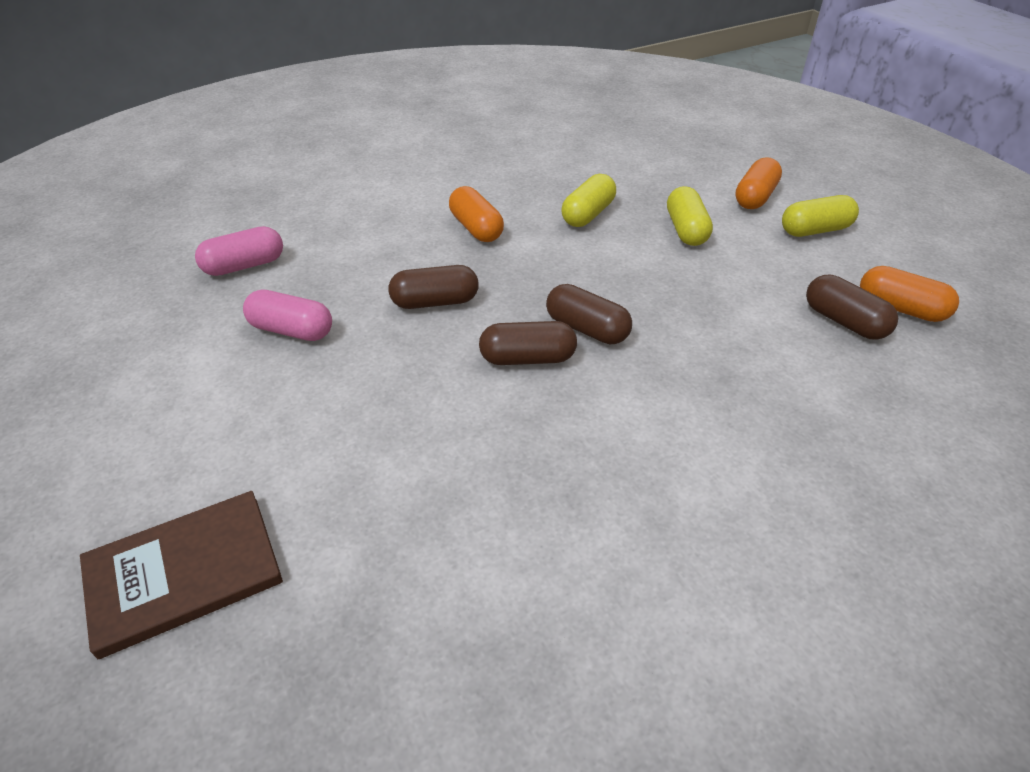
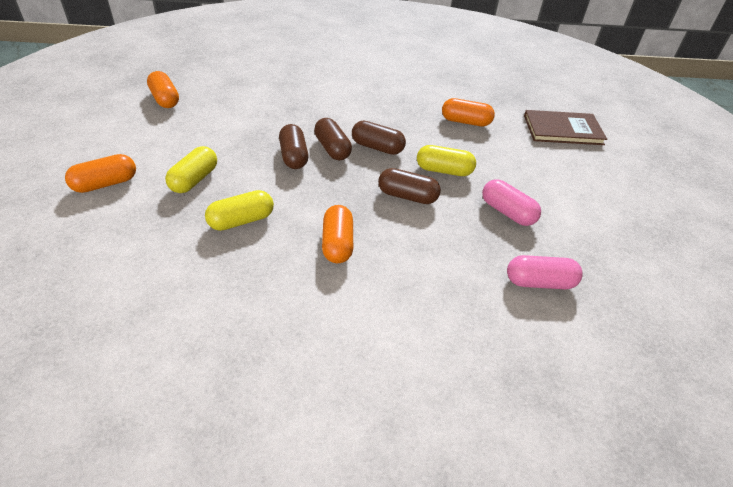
camera: 155 degrees left, 0 degrees up
(410, 492) = (465, 122): none -> orange capsule
(815, 230) = (119, 147): yellow capsule -> yellow capsule (444, 170)
(844, 321) = (201, 105): brown capsule -> brown capsule (293, 156)

